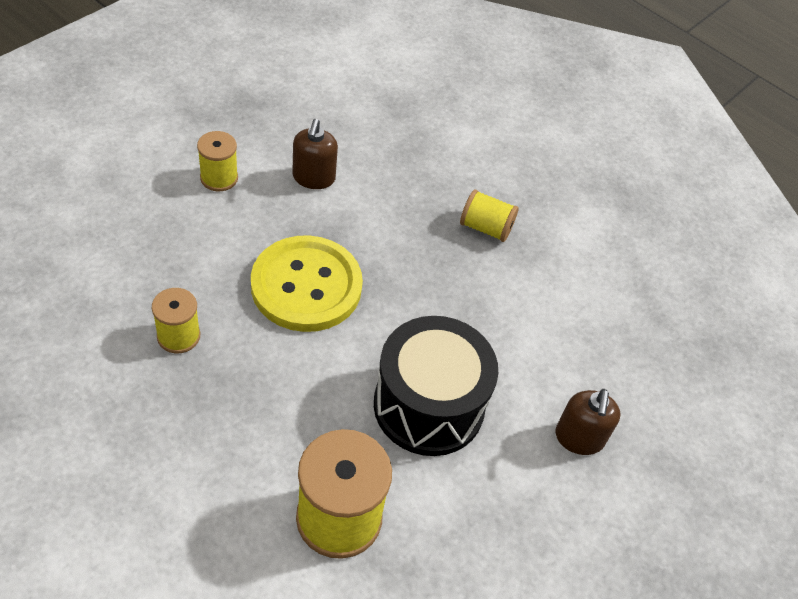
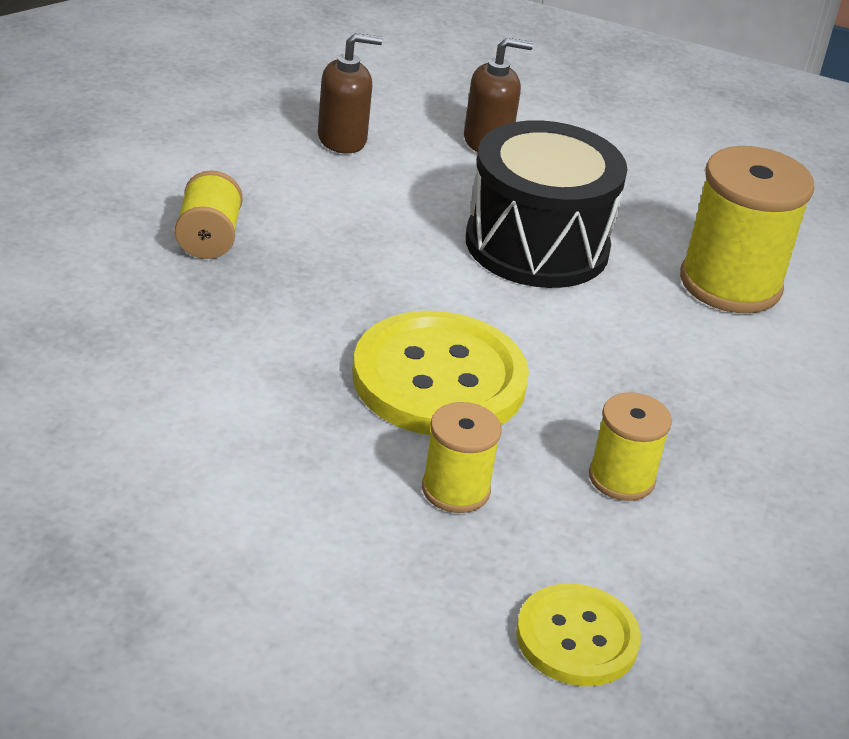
camera: 110 degrees left, 15 degrees down
(83, 258) = (577, 638): none -> yellow button
(219, 178) = (286, 533): yellow spool -> yellow spool (455, 490)
(313, 178) = (214, 423): brown soap dispenser -> brown soap dispenser (342, 139)

